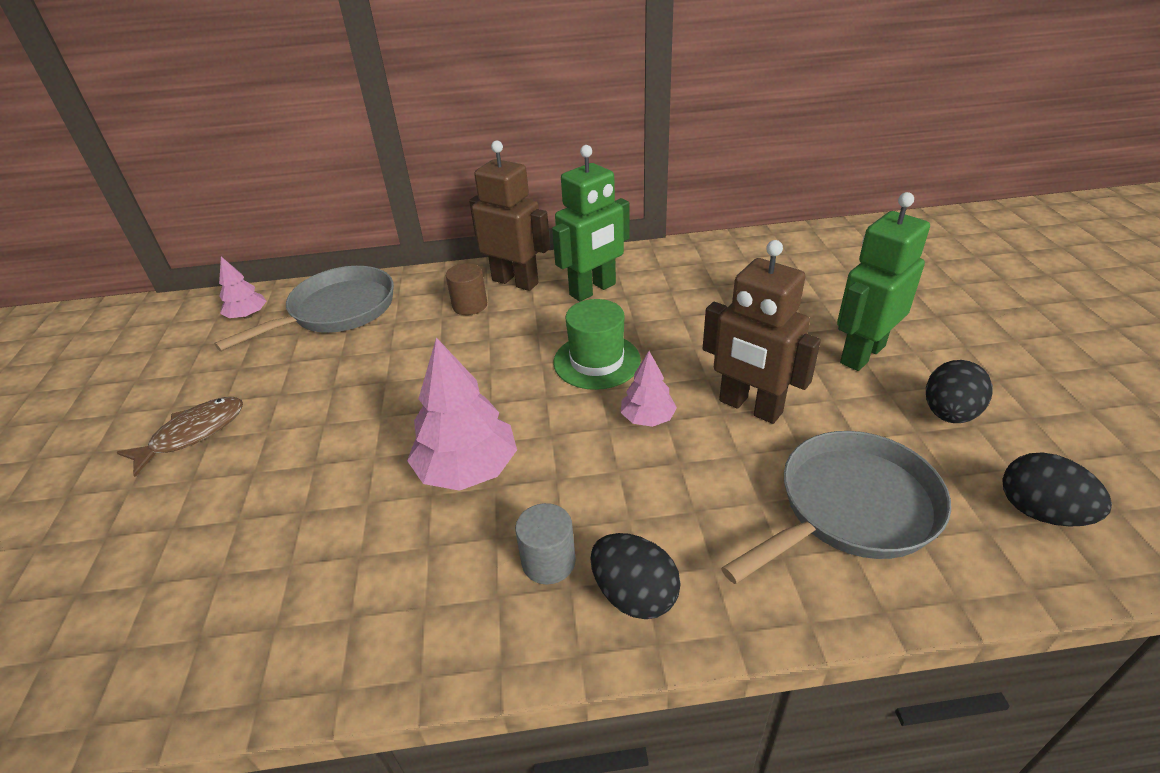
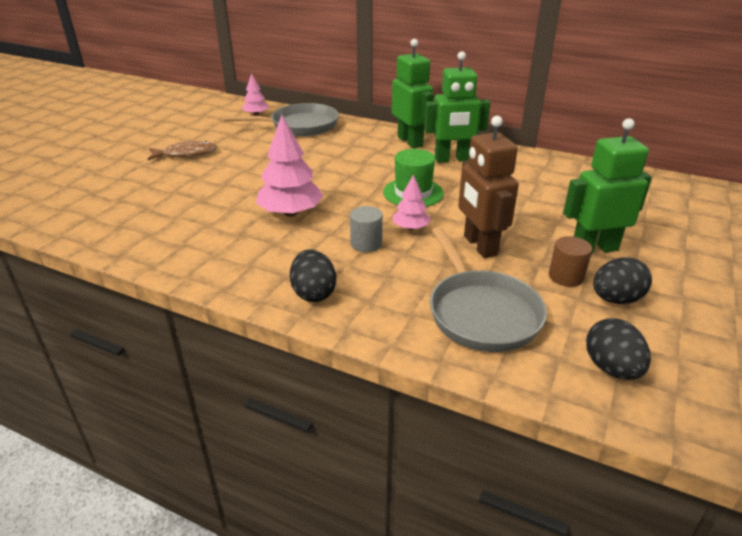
camera: 30 degrees right, 5 degrees down
(470, 305) = (371, 145): brown cylinder -> brown cylinder (566, 276)
(515, 281) = (410, 141): brown robot -> green robot
(548, 561) = (287, 263): grey cylinder -> grey cylinder (366, 244)
(850, 508) = (481, 312): grey pan -> grey pan turned 75 degrees clockwise

